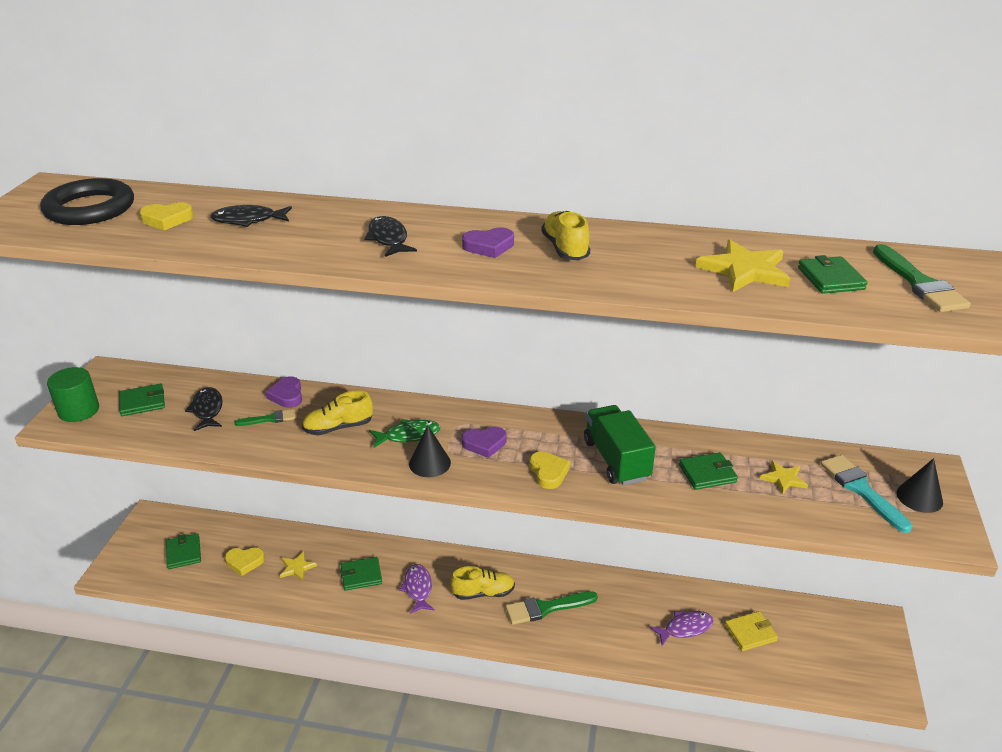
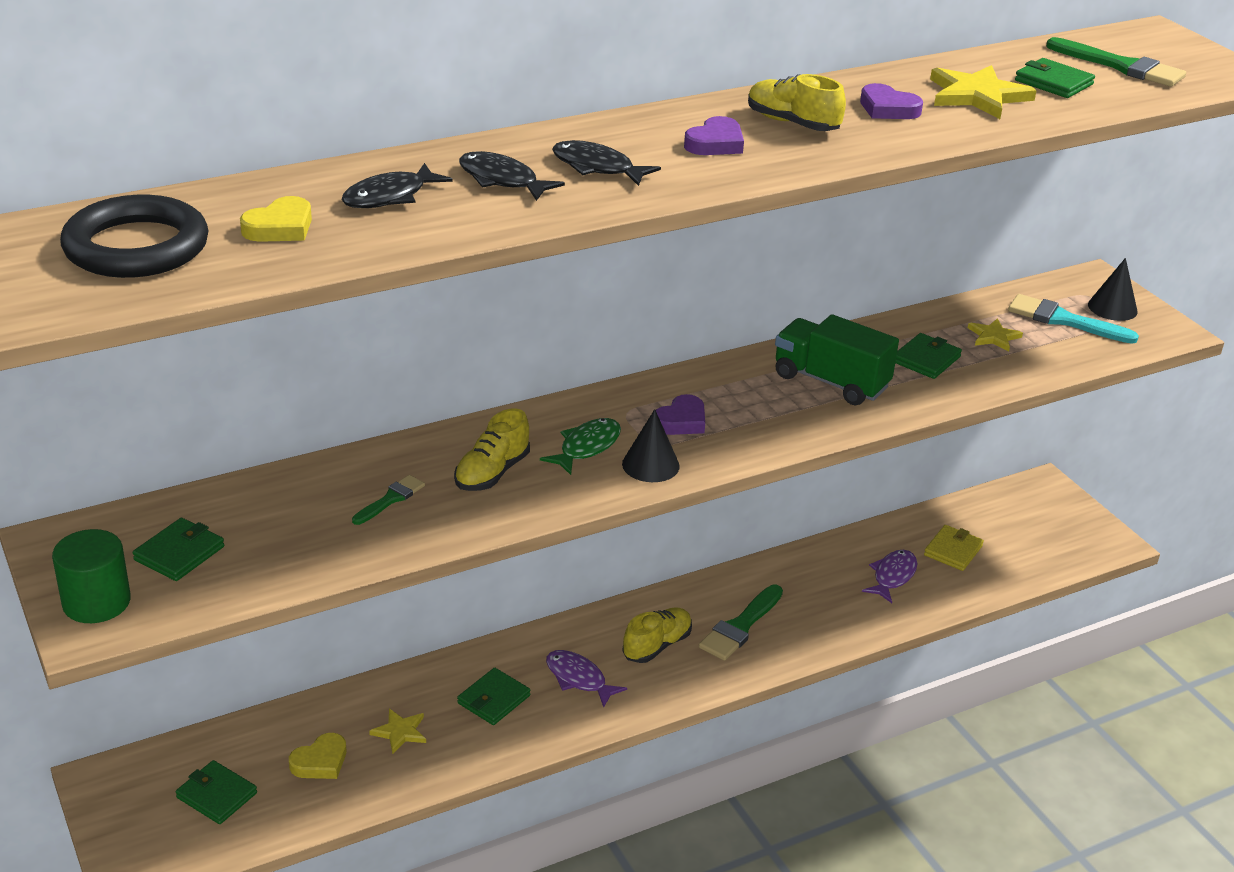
camera: 40 degrees left, 0 degrees up
(207, 410) = (290, 524): black fish -> black fish (502, 180)
(287, 395) = (372, 465): purple heart -> purple heart (888, 108)
(548, 472) = (783, 421): yellow heart -> none

